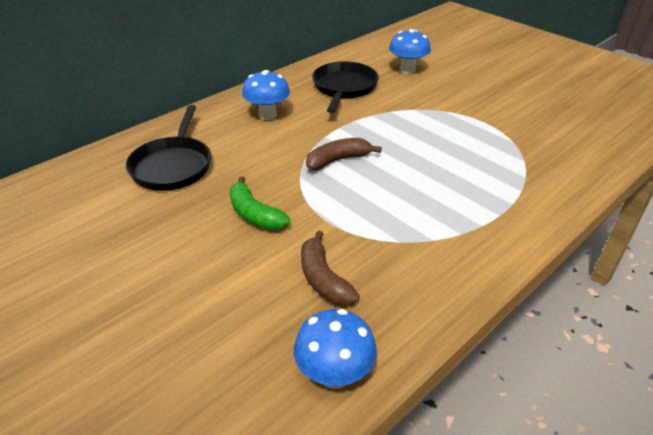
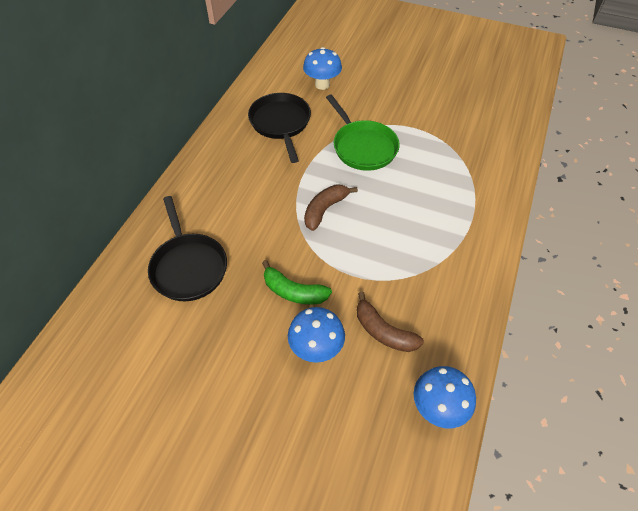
camera: 25 degrees left, 15 degrees up
(267, 115) = (234, 178): blue mushroom -> blue mushroom (316, 348)
(415, 123) = (362, 147): none -> green pan

